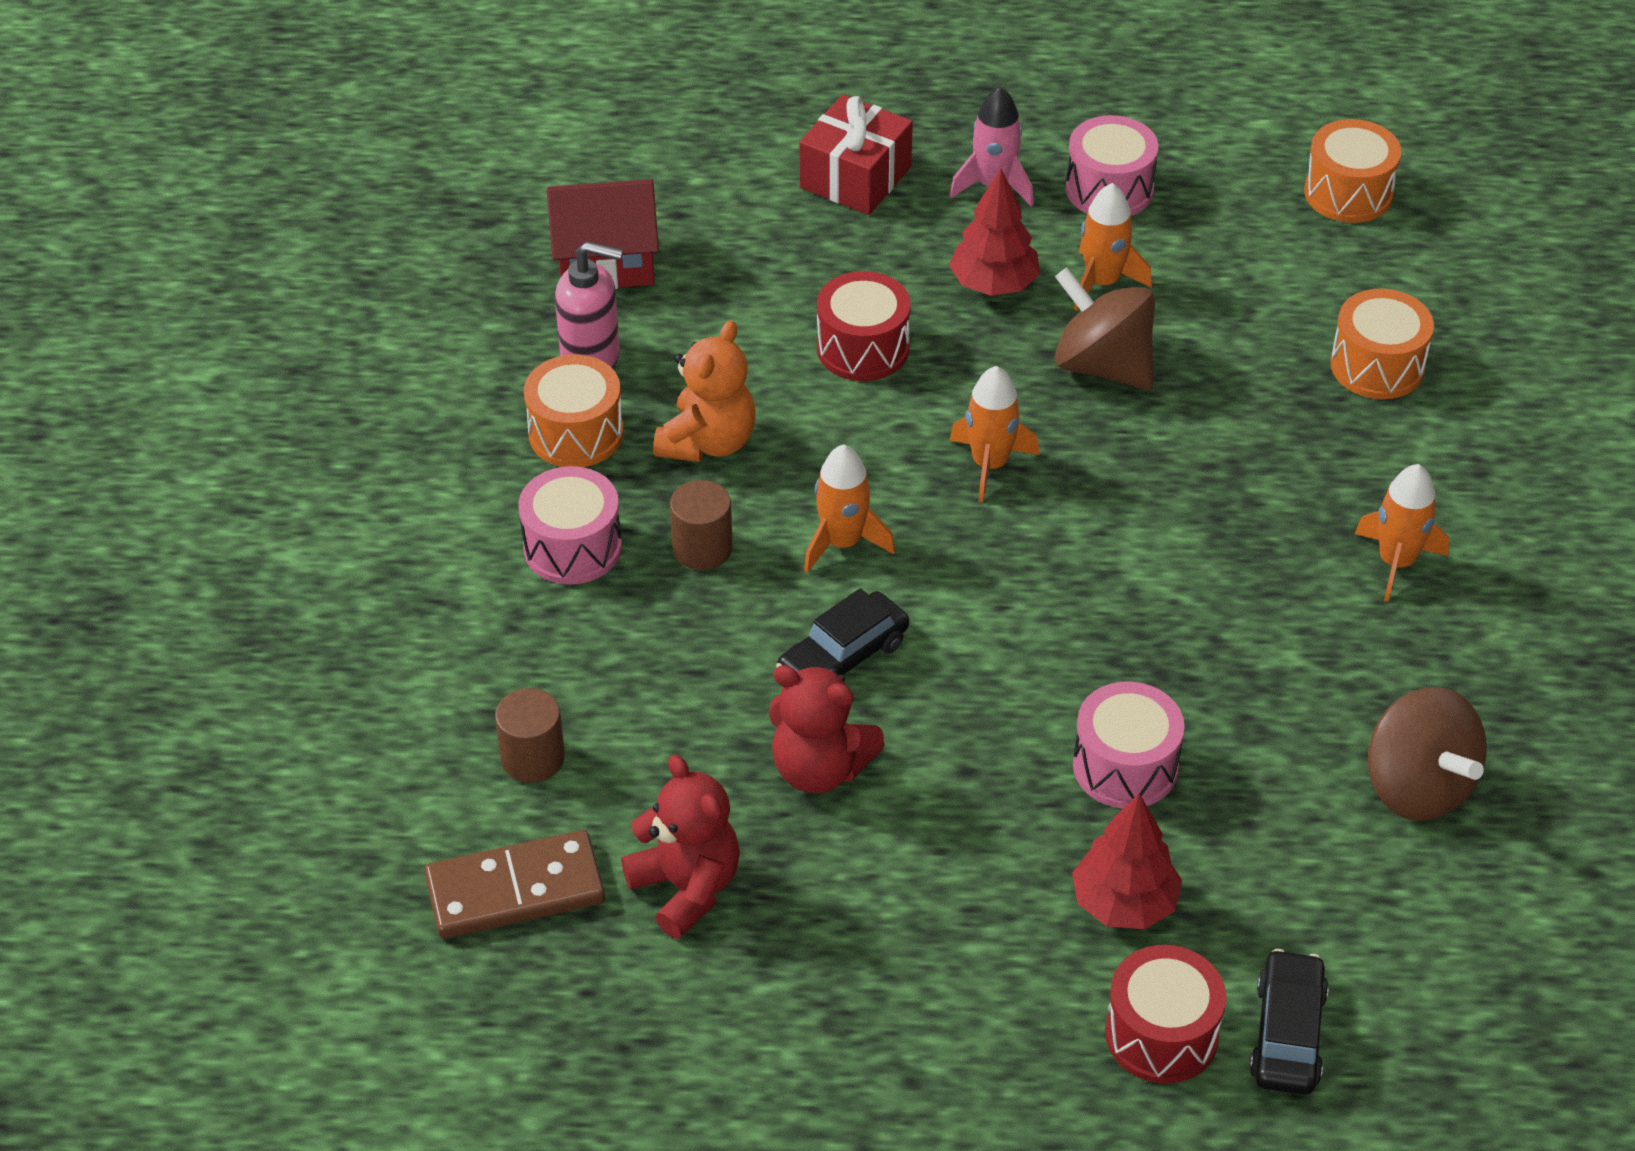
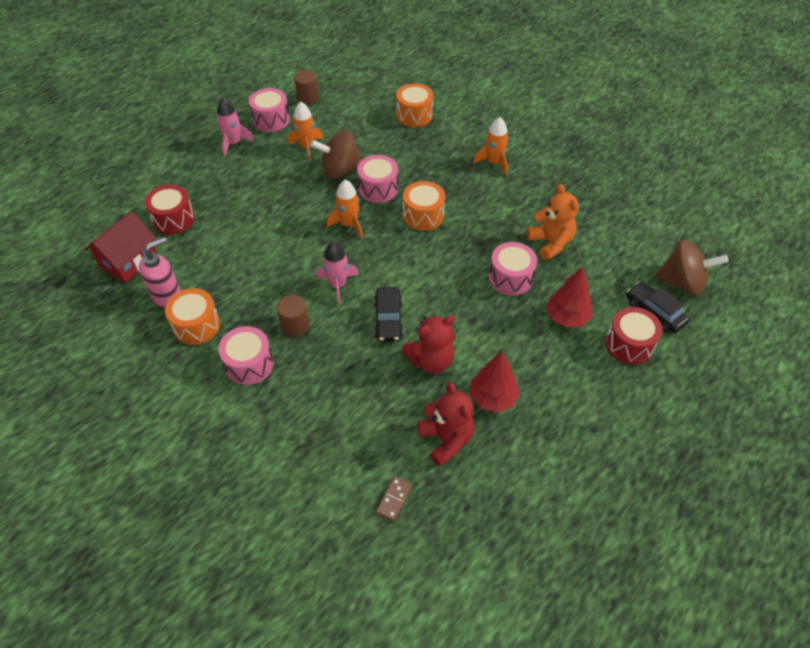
camera: 50 degrees left, 5 degrees up
(515, 889) = (394, 499): brown domino -> brown domino, size x0.51
(533, 758) = (336, 448): brown cylinder -> brown cylinder (308, 98)
(686, 888) = (446, 439): red teddy bear -> red teddy bear turned 60 degrees clockwise
(708, 442) = (249, 290): orange teddy bear -> orange teddy bear (550, 243)
(842, 542) = (338, 285): orange rocket -> pink rocket
(855, 177) = (183, 171): red gift -> none
(863, 348) = (260, 221): red drum -> red drum (173, 219)
(994, 284) = (275, 171): red tree -> red tree (493, 398)
(1121, 445) = (378, 188): none -> pink drum
(1348, 193) = (341, 75): orange drum -> orange drum (423, 215)
(1417, 787) = (584, 217): brown spinning top -> brown spinning top (682, 283)

